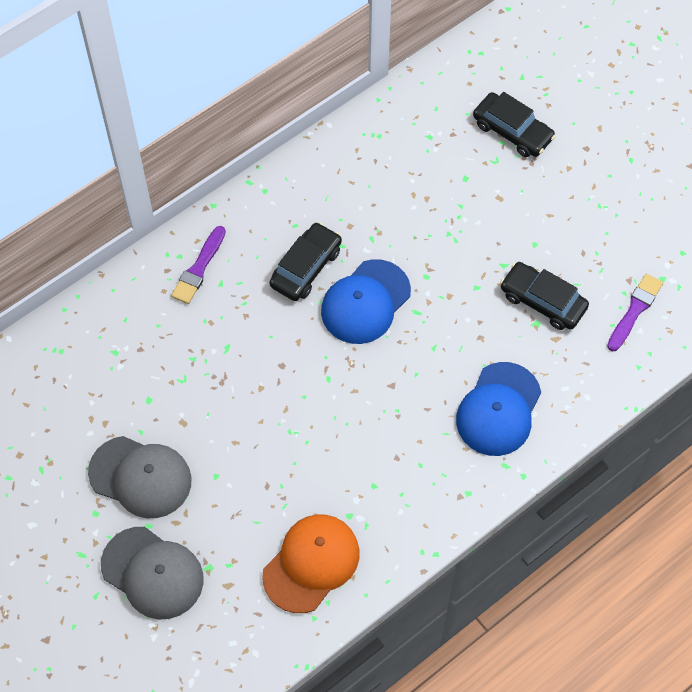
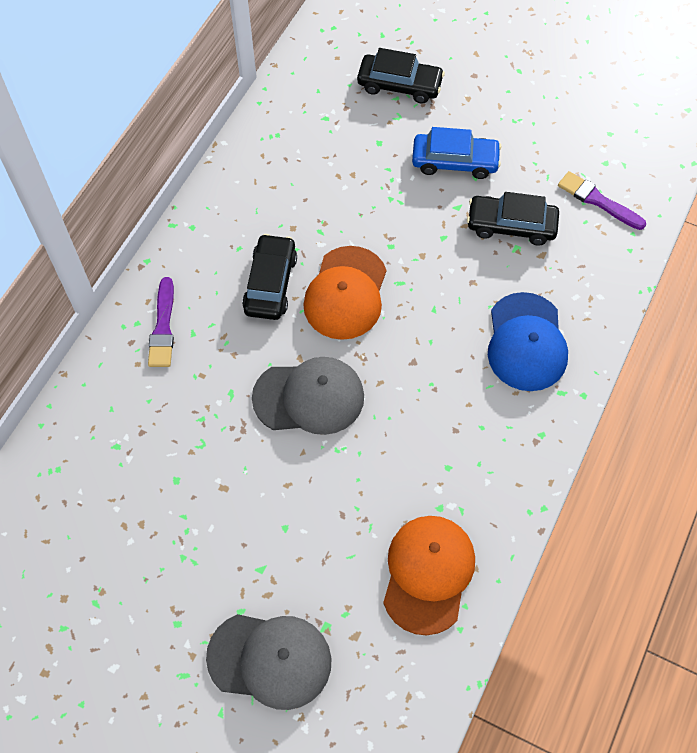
camera: 25 degrees left, 0 degrees up
(140, 477) = (207, 564): grey cap -> grey cap (309, 397)
(365, 302) = (346, 293): blue cap -> orange cap
(524, 222) = (455, 161): none -> blue car
(634, 310) = (598, 200): purple brush -> purple brush turned 60 degrees counterclockwise

